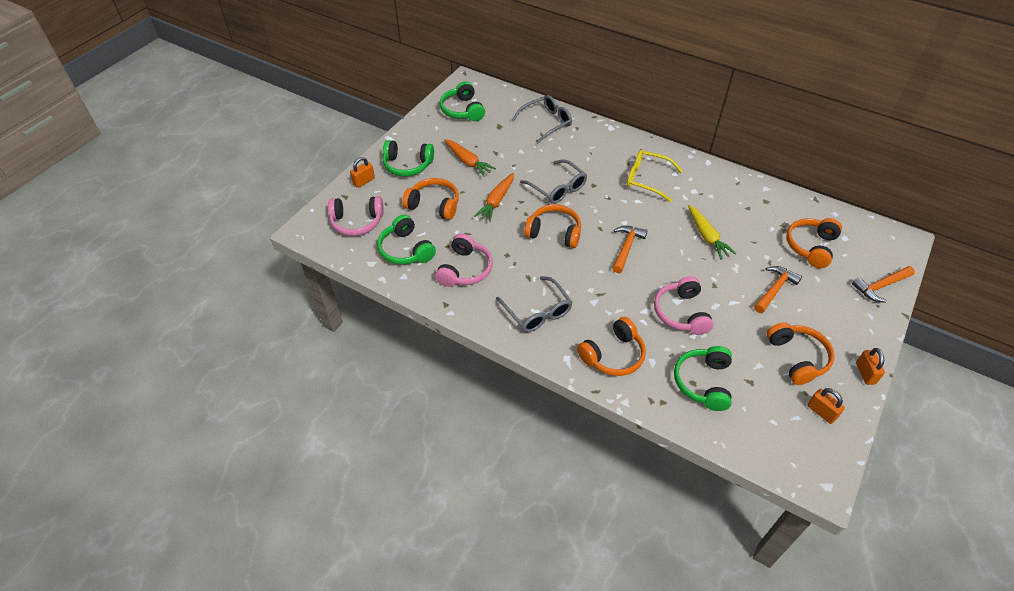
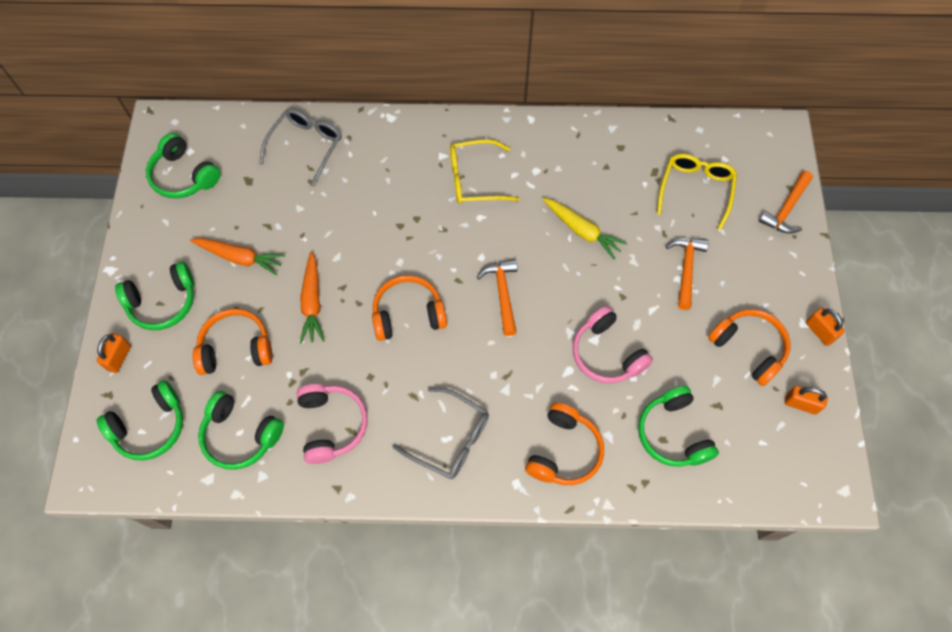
camera: 30 degrees left, 15 degrees up
(357, 222) = (150, 427): pink headphones -> green headphones
(557, 188) = (376, 245): grey glasses -> none
(810, 246) = (695, 190): orange headphones -> yellow glasses

